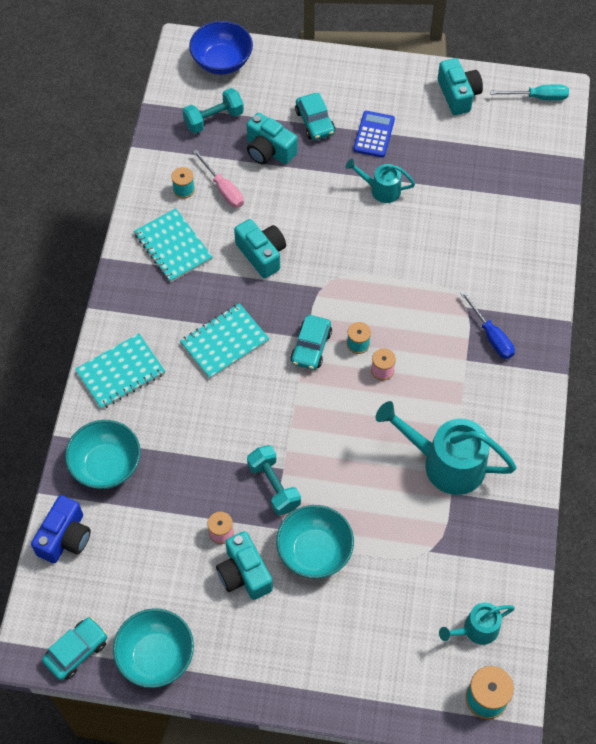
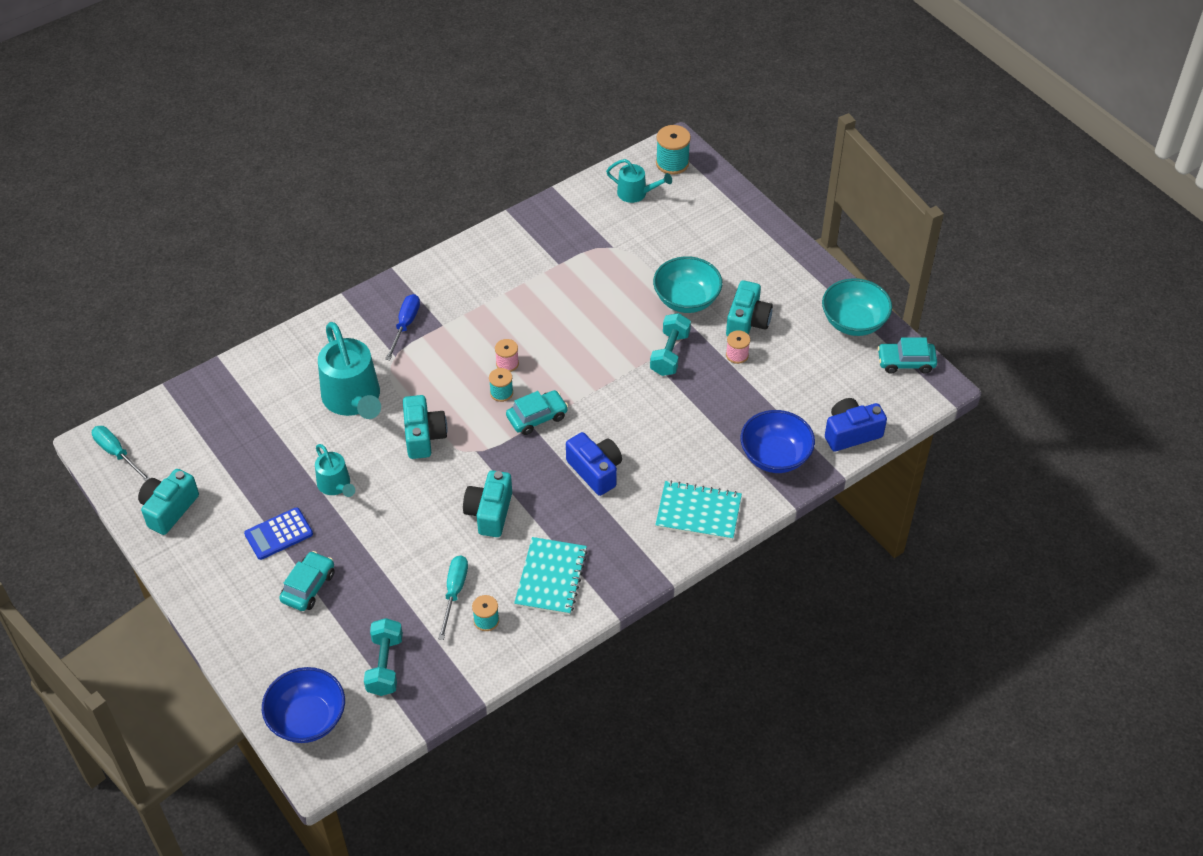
camera: 135 degrees left, 10 degrees down
(106, 465) = (775, 456): turquoise bowl -> blue bowl
(214, 119) = (385, 665): turquoise dumbbell -> turquoise dumbbell turned 75 degrees clockwise
(223, 189) = (454, 593): pink screwdriver -> turquoise screwdriver
(225, 342) = (595, 471): turquoise notebook -> blue camera
(269, 150) = (377, 594): turquoise camera -> turquoise camera (424, 436)
(444, 463) = (540, 281): turquoise watering can -> turquoise watering can (354, 400)

